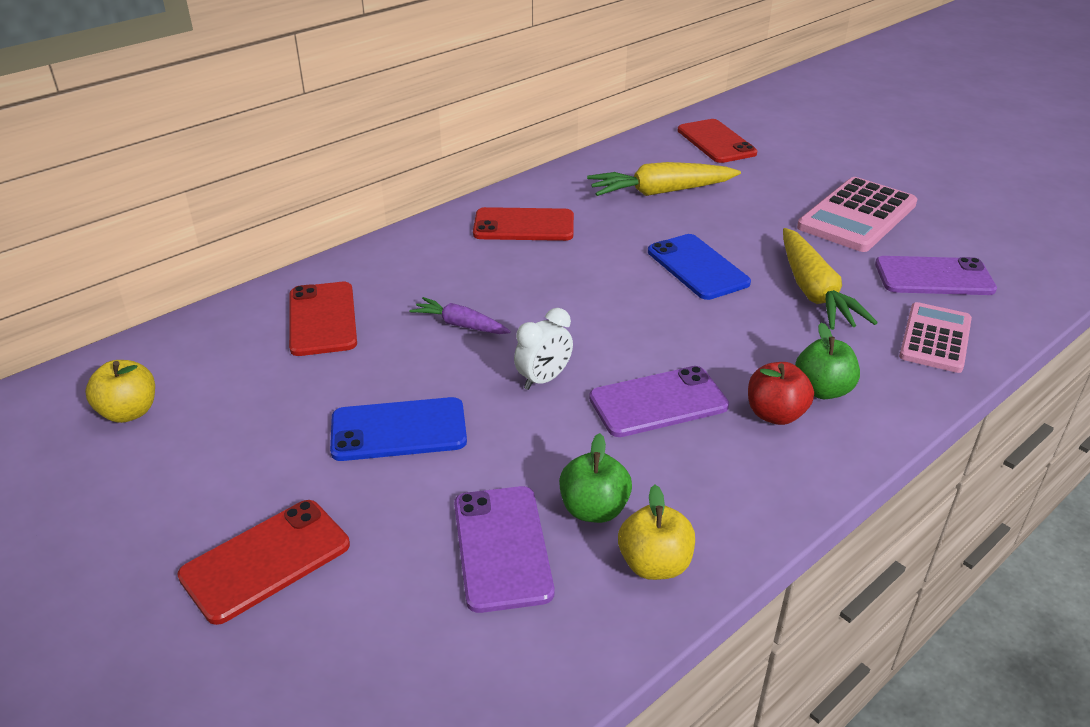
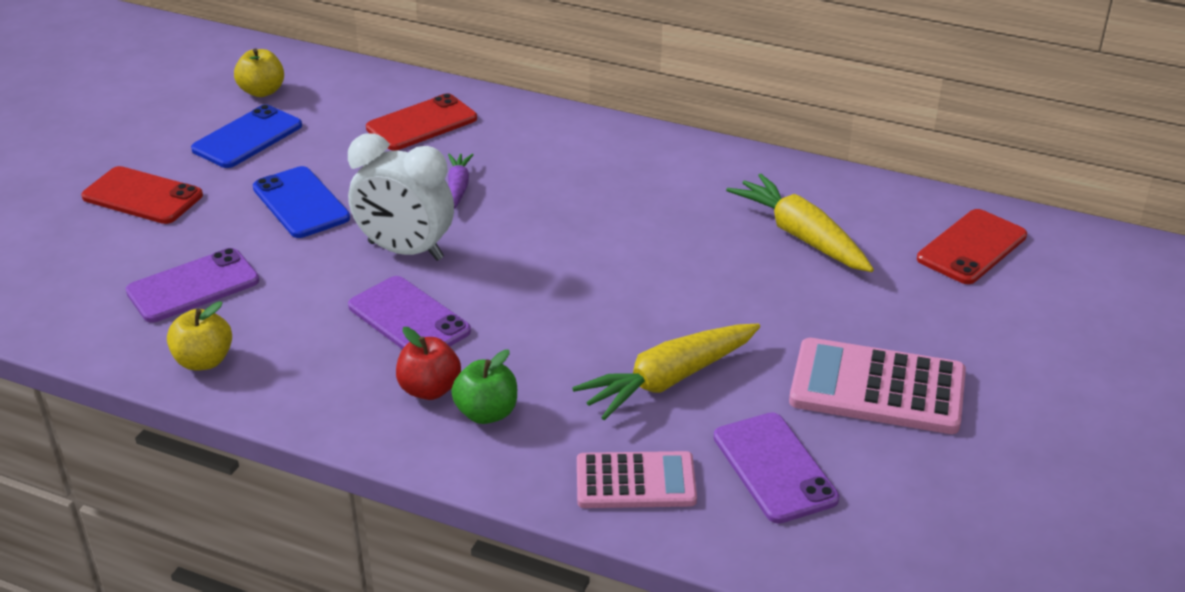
camera: 65 degrees right, 0 degrees up
(524, 225) = (652, 173): red phone -> none
(543, 379) = (405, 251): white clock -> white clock, size x1.78
(594, 509) = (252, 317): green apple -> none
(697, 267) = (657, 294): blue phone -> blue phone (247, 137)

